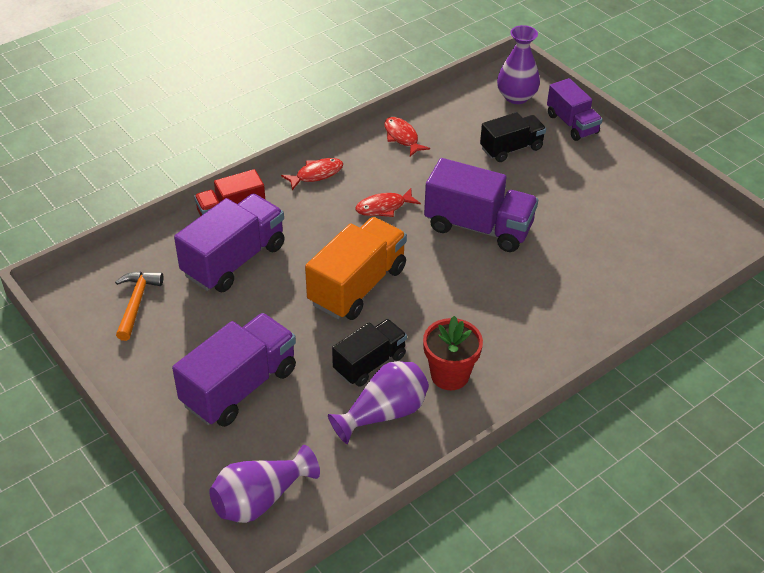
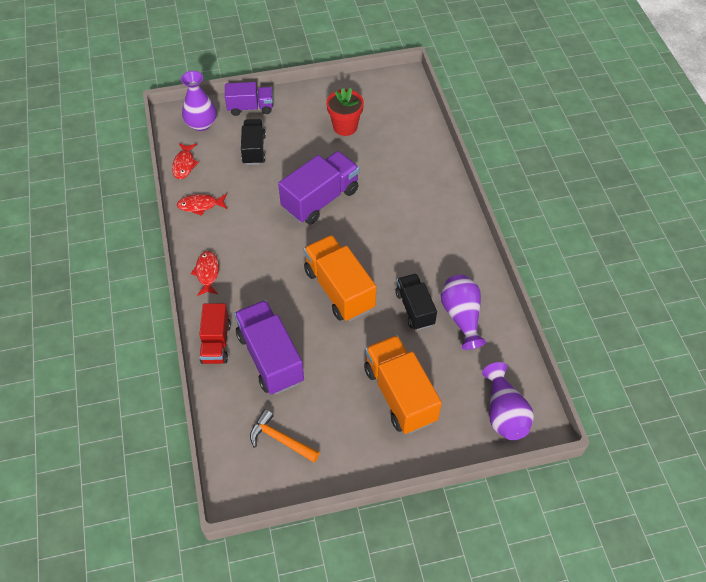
camera: 65 degrees left, 10 degrees up
(239, 387) = (400, 394): purple truck -> orange truck
(384, 207) = (269, 245): red fish -> red fish (184, 164)
(450, 375) = (445, 268): red flower pot -> red flower pot (345, 127)

